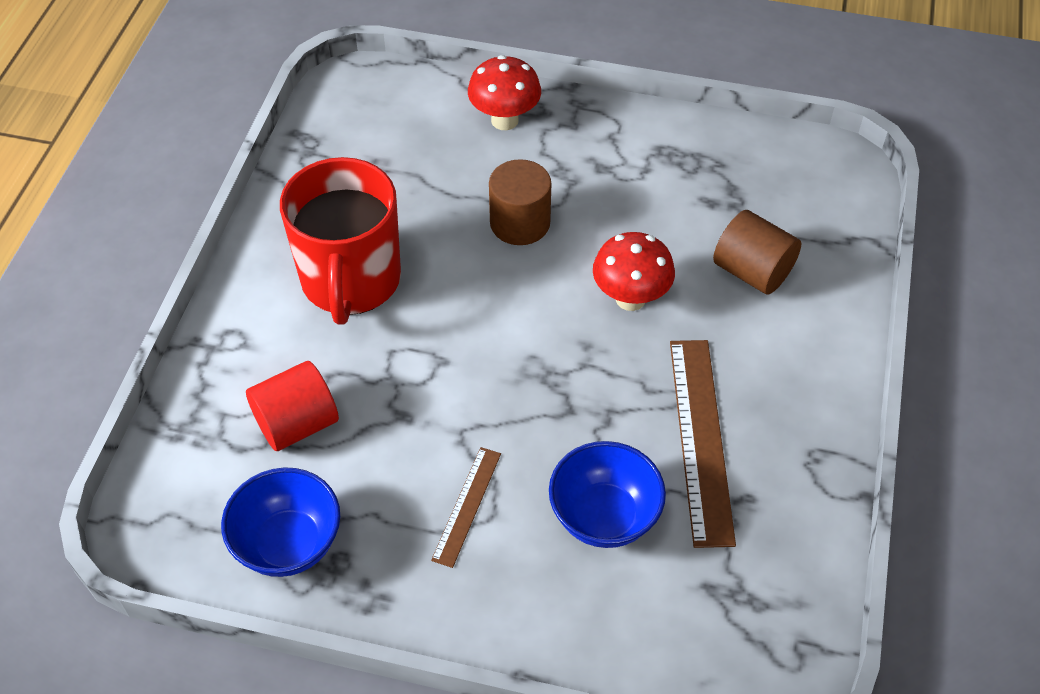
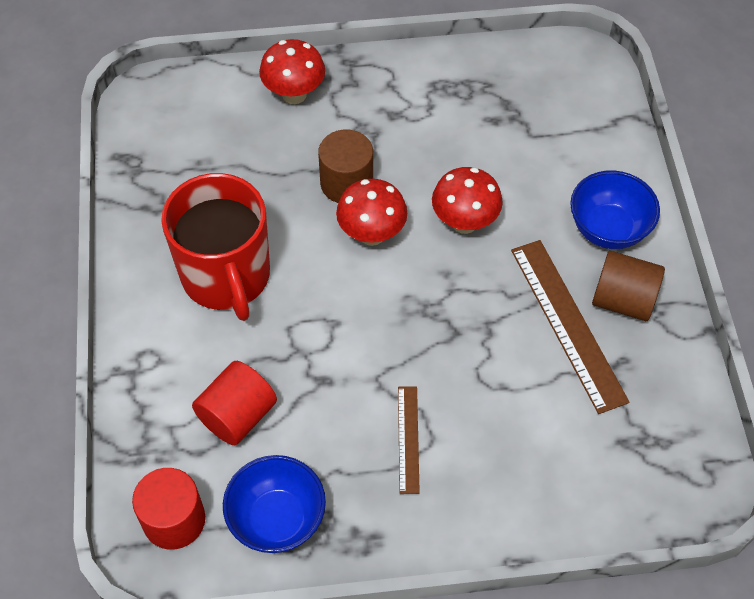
camera: 20 degrees left, 5 degrees up
(182, 509) = (174, 520): none -> red cylinder
(523, 282) = (371, 234): none -> red mushroom
(604, 516) = (520, 412): blue bowl -> blue bowl (608, 229)
(752, 271) = (551, 171): brown cylinder -> brown cylinder (623, 300)

